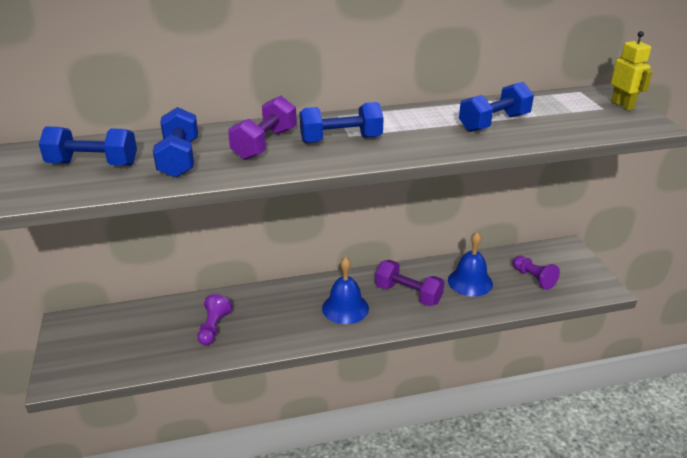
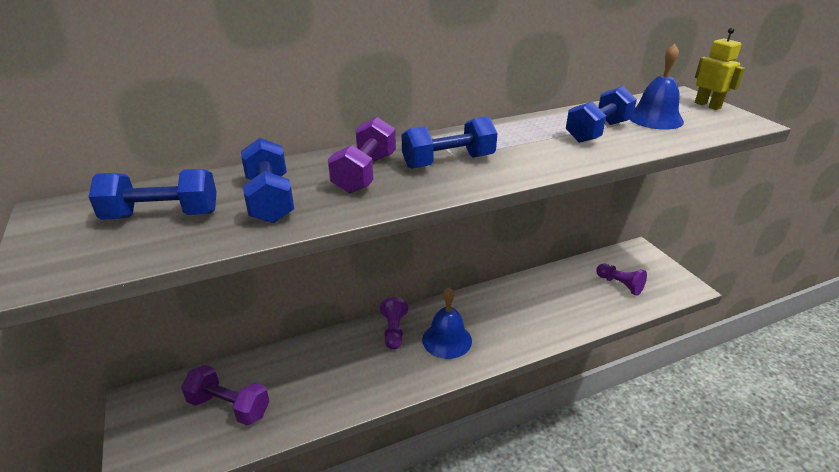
camera: 10 degrees left, 0 degrees up
(214, 328) = (311, 382): purple pawn -> purple pawn (394, 331)
(408, 294) = (506, 316): purple dumbbell -> purple dumbbell (229, 406)
(470, 282) = (561, 295): blue bell -> blue bell (655, 118)

